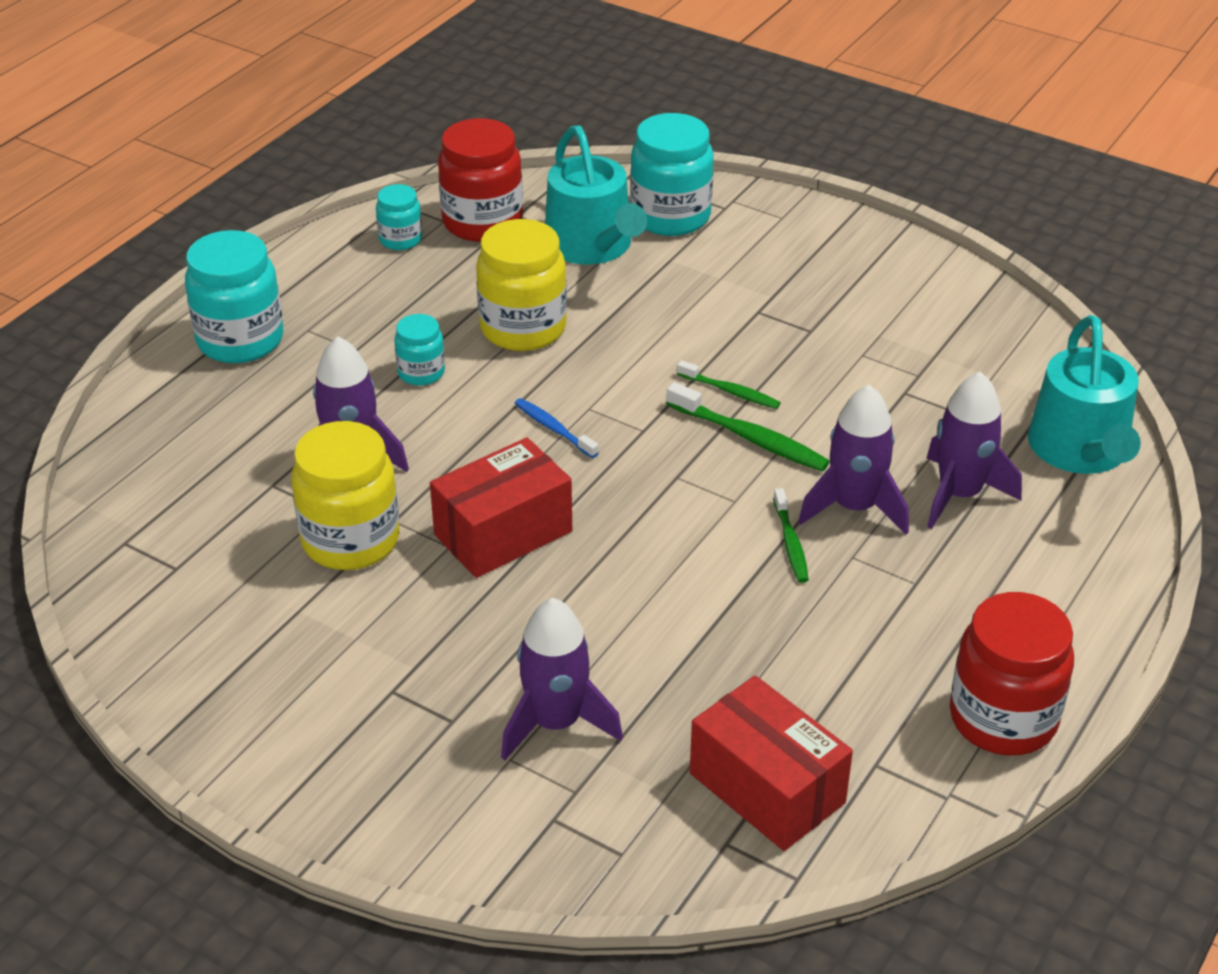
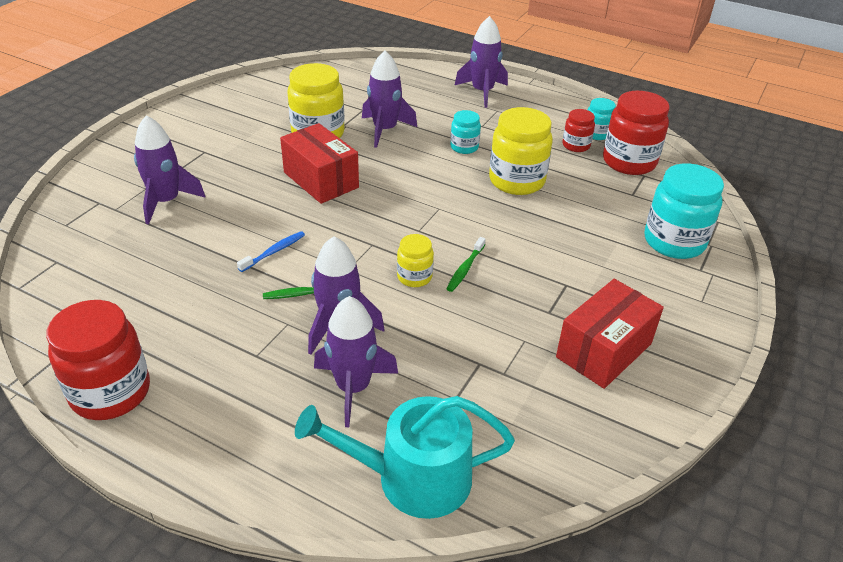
camera: 85 degrees right, 0 degrees up
(240, 340) = (482, 92): turquoise jar -> purple rocket
(431, 263) = (576, 145): none -> red jar
(554, 429) = (416, 195): blue toothbrush -> blue toothbrush (273, 252)
(593, 246) = (620, 207): turquoise watering can -> none
(749, 437) = (414, 277): green toothbrush -> yellow jar
(767, 788) = (90, 277): red box -> red box (604, 350)

